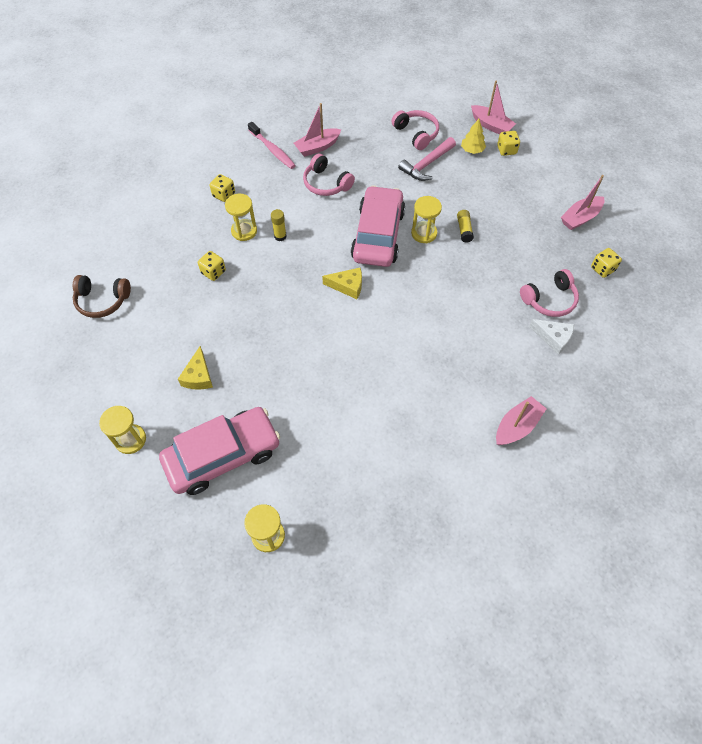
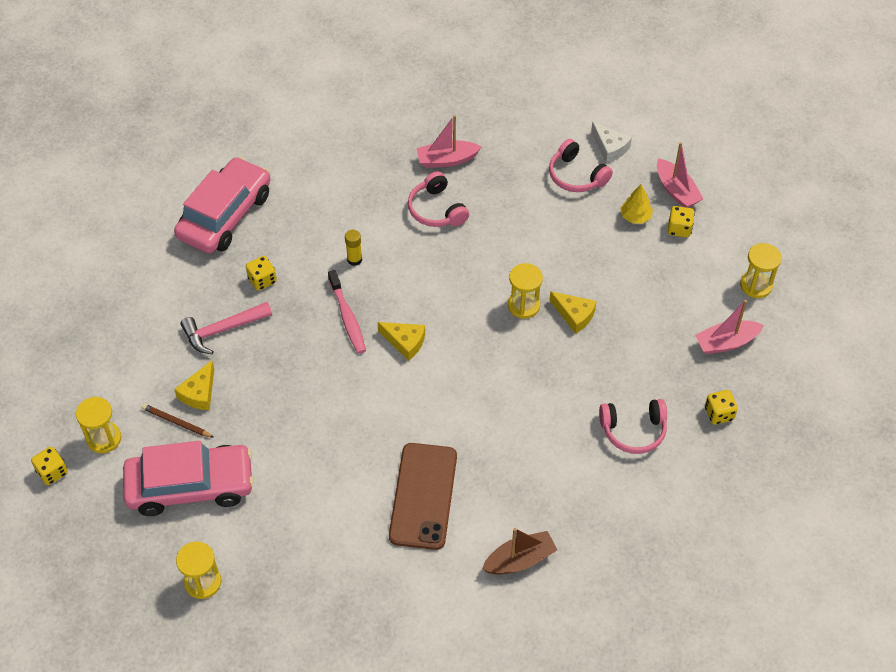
camera: 20 degrees right, 5 degrees down
(102, 301) = (130, 277): brown headphones -> none
(189, 406) = (176, 422): none -> brown pencil
(224, 195) = (311, 190): yellow dice -> yellow dice (52, 472)
(244, 231) = (316, 241): yellow hourglass -> yellow hourglass (756, 285)
(272, 150) = (392, 149): pink toothbrush -> pink toothbrush (347, 317)
(378, 235) = (468, 291): pink car -> pink car (225, 215)
(416, 134) = (576, 176): pink headphones -> pink headphones turned 150 degrees clockwise
(417, 400) = (423, 496): none -> brown phone
(426, 164) = (569, 220): pink hammer -> pink hammer (222, 330)
(464, 230) = (574, 315): yellow glue stick -> yellow cheese
(517, 426) = (520, 560): pink boat -> brown boat
(553, 338) = (614, 476): white cheese -> white cheese (610, 148)

